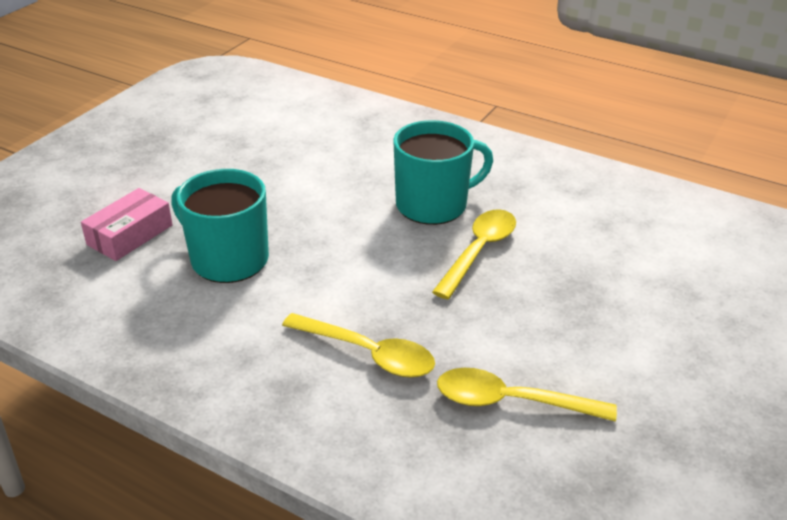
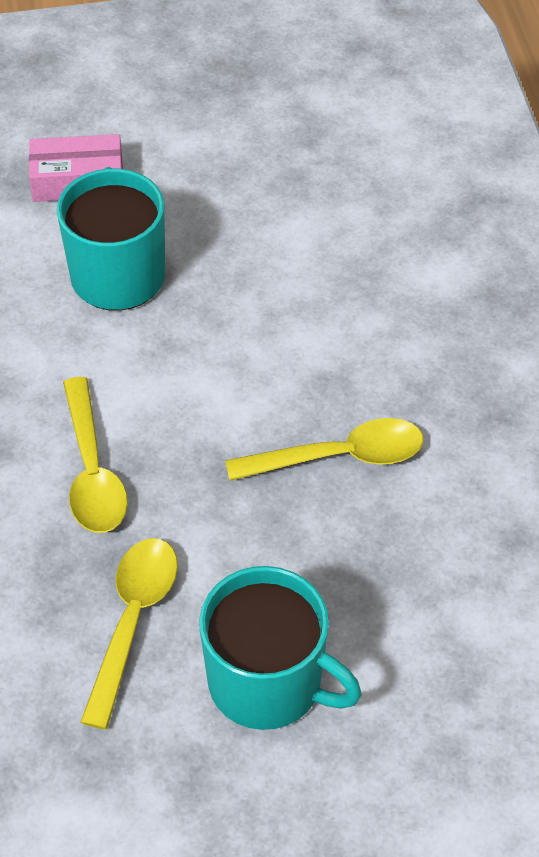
camera: 50 degrees right, 15 degrees up
(433, 205) = (380, 366): turquoise mug -> turquoise mug (268, 683)
(512, 402) = (132, 622): yellow spoon -> yellow spoon turned 45 degrees clockwise

